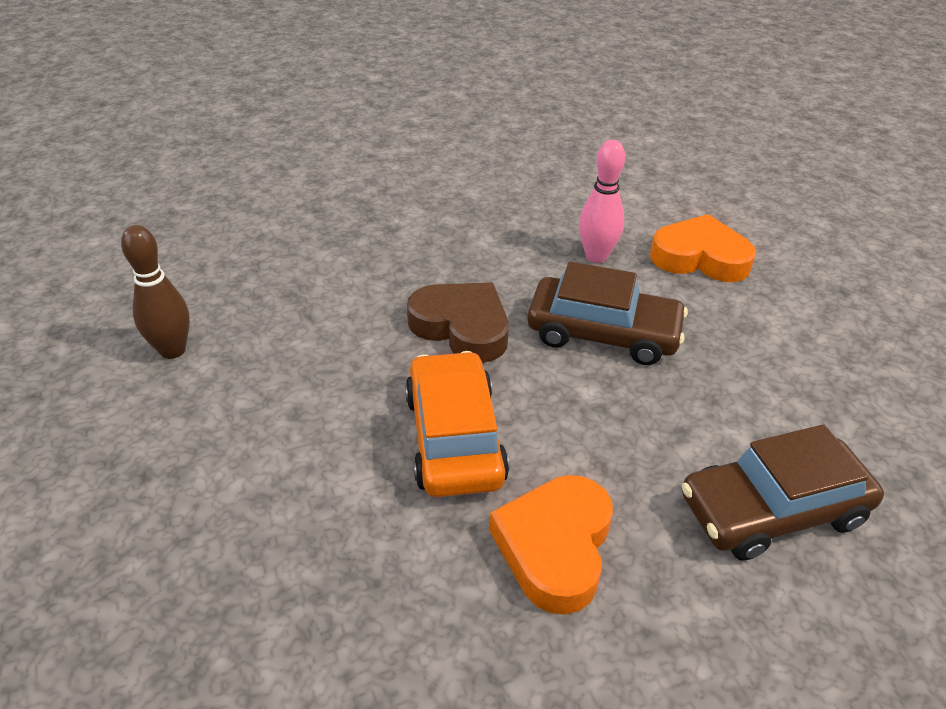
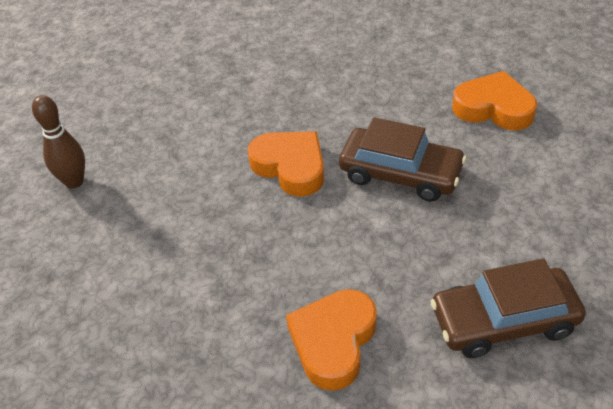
camera: 10 degrees right, 5 degrees up
(454, 438) = (272, 256): orange car -> none
(462, 327) = (290, 167): brown heart -> orange heart
(596, 256) = (407, 106): pink bowling pin -> none

